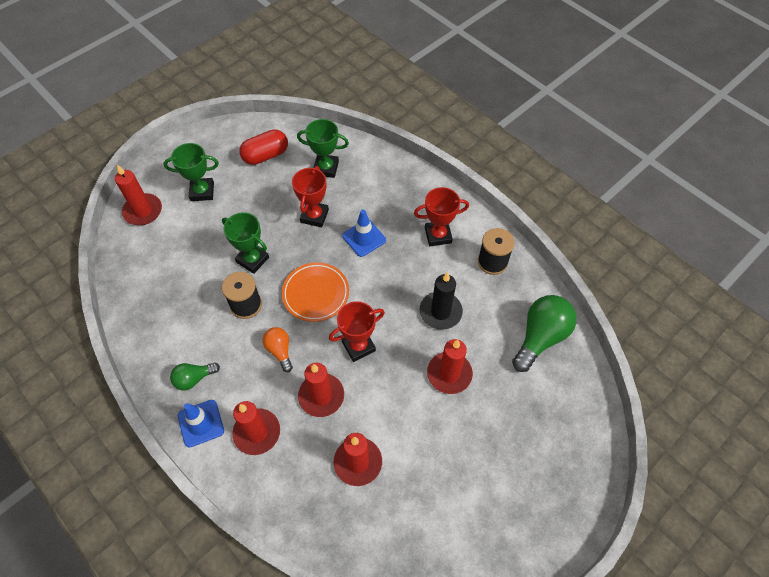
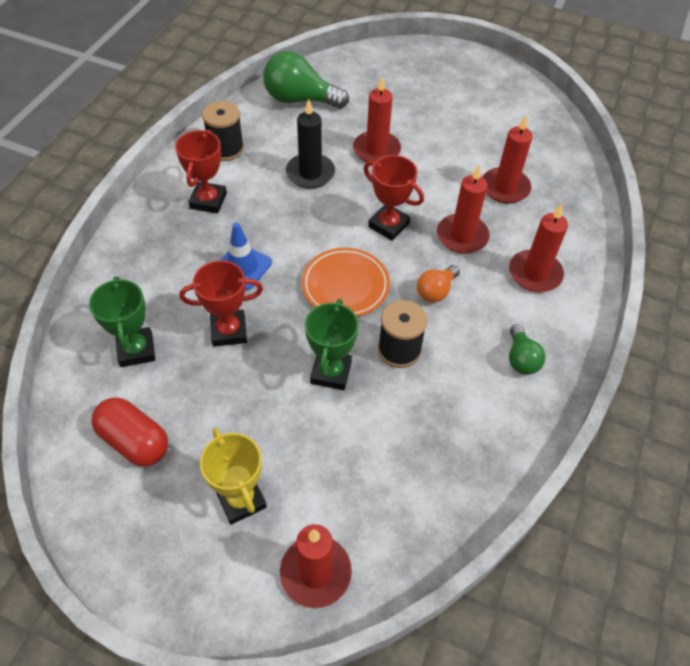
camera: 115 degrees left, 5 degrees down
(194, 379) = (521, 359): green light bulb -> green light bulb turned 45 degrees clockwise
(201, 423) = (561, 327): blue traffic cone -> none
(202, 192) = (241, 499): green trophy -> yellow trophy
(438, 235) = (208, 201): red trophy -> red trophy turned 45 degrees clockwise

